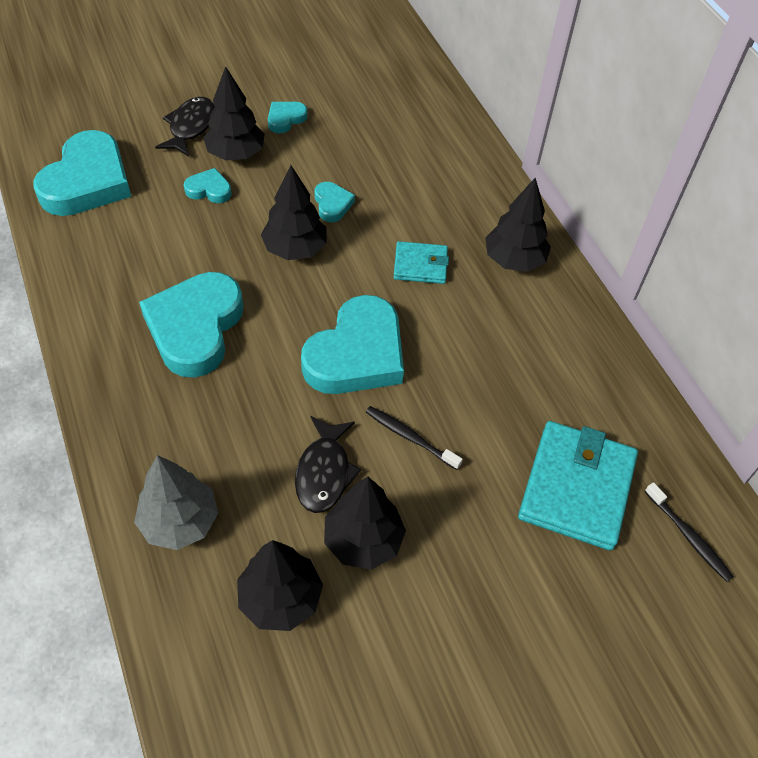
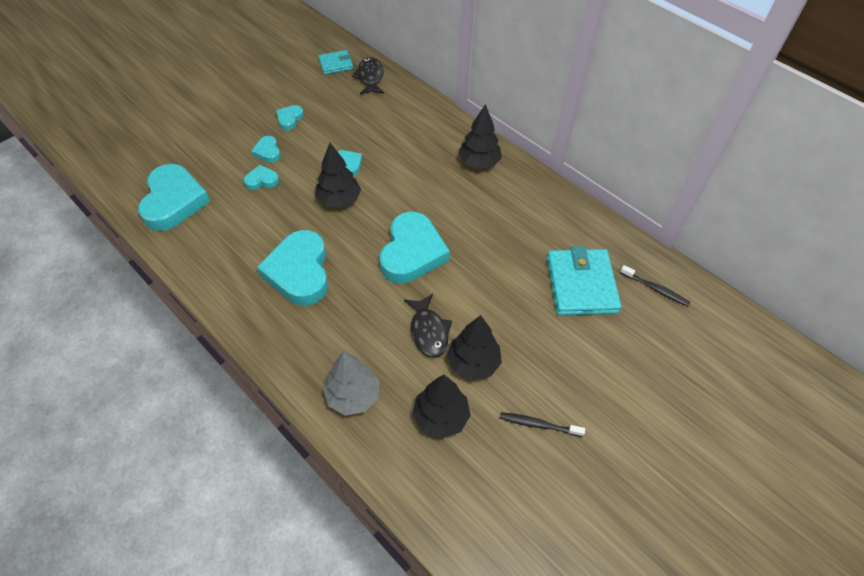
camera: 20 degrees left, 0 degrees up
(190, 127) = (227, 143): black fish -> black fish (370, 77)
(235, 154) = (268, 151): black tree -> turquoise heart
(410, 437) = (470, 291): black toothbrush -> black toothbrush (538, 424)
(420, 265) = (423, 184): turquoise wallet -> turquoise wallet (336, 64)

